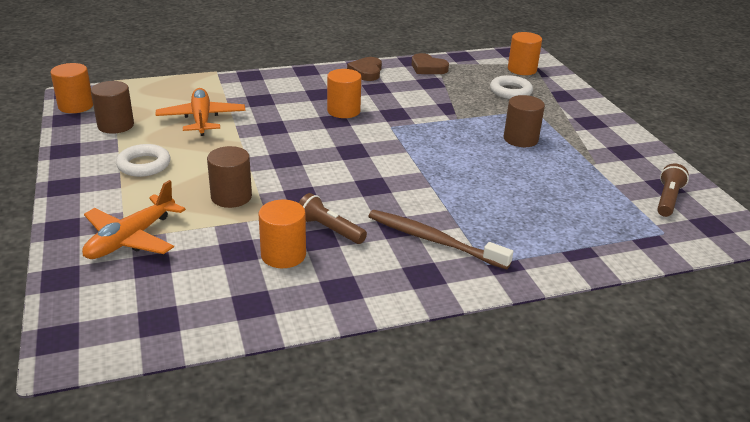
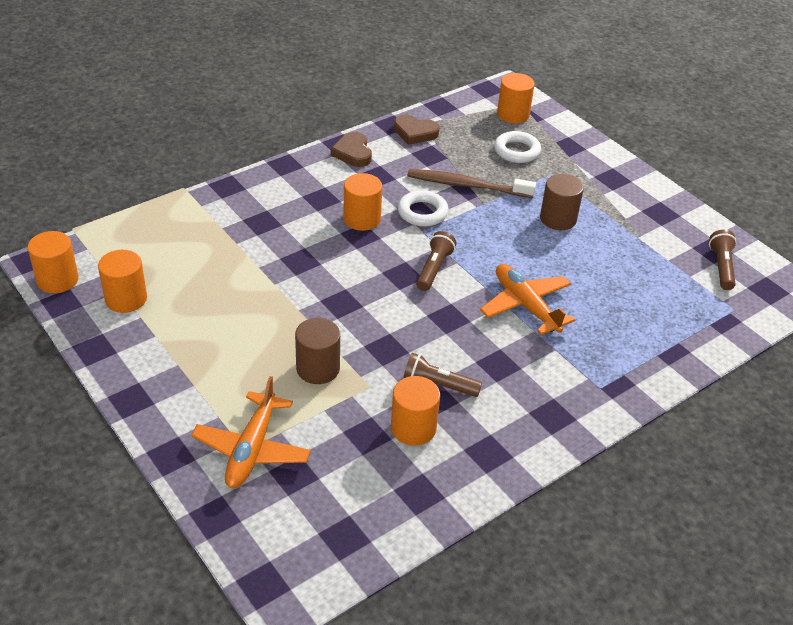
camera: 20 degrees left, 10 degrees up
(116, 125) = (126, 299): brown cylinder -> orange cylinder
(144, 165) = (197, 348): white ring -> white ring (422, 212)
(201, 119) = (216, 267): orange plane -> orange plane (525, 305)
(383, 152) = (434, 269): none -> brown flashlight
(434, 240) = (541, 372): brown toothbrush -> brown toothbrush (467, 185)

